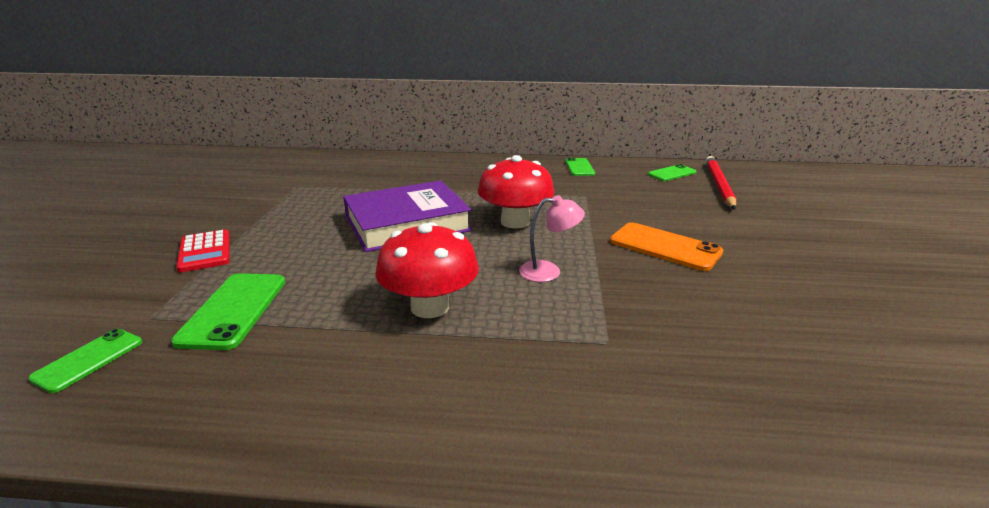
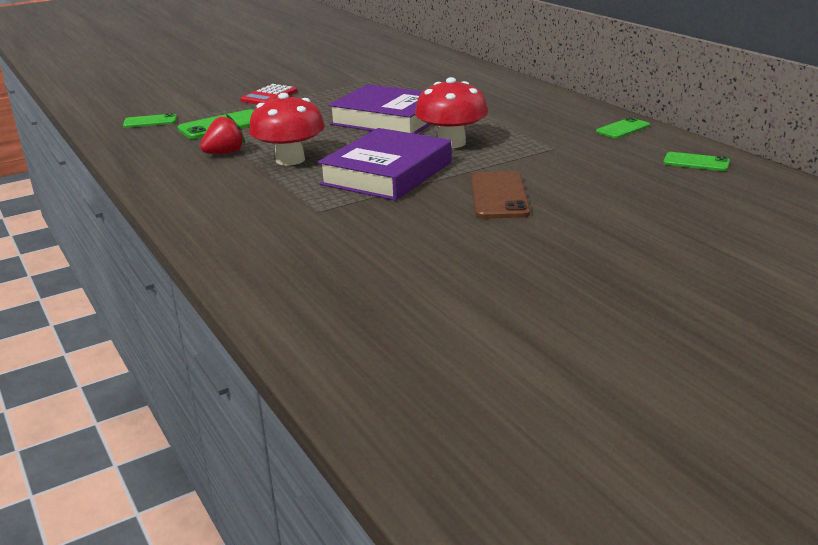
camera: 55 degrees right, 0 degrees up
(333, 341) = (225, 153): none -> red strawberry
(549, 271) = (387, 173): pink lamp -> purple book
(665, 247) = (499, 196): orange phone -> brown phone
(719, 185) = (709, 186): red pencil -> none

